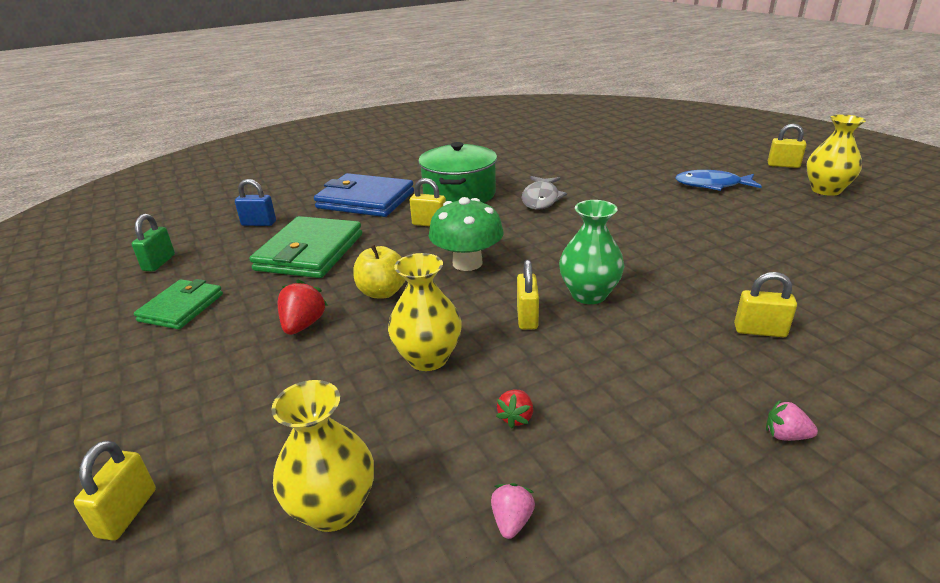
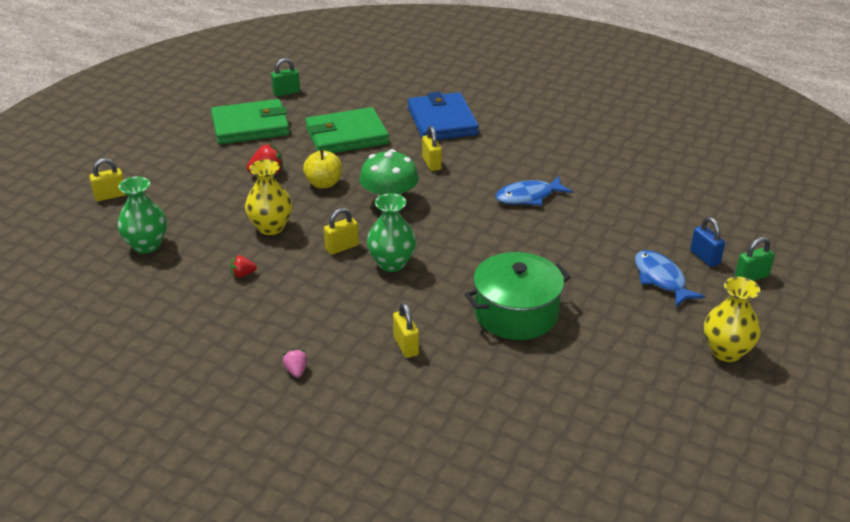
camera: 55 degrees right, 5 degrees up
(181, 307) = (250, 126): green wallet -> green wallet, size x1.64
(259, 223) = (365, 98): blue padlock -> blue padlock (704, 257)
(333, 508) = (146, 245): yellow vase -> green vase
(459, 194) = (497, 156): green pot -> green pot (516, 313)
(512, 521) = (172, 296): pink strawberry -> none
(541, 199) = (528, 197): grey fish -> blue fish
(729, 158) = (751, 277): none -> green padlock
(783, 165) = (772, 315): yellow padlock -> none

